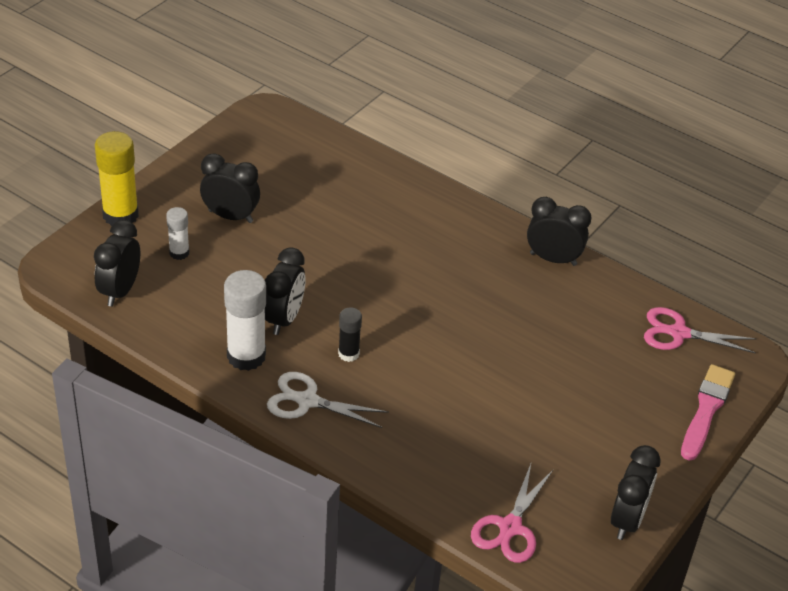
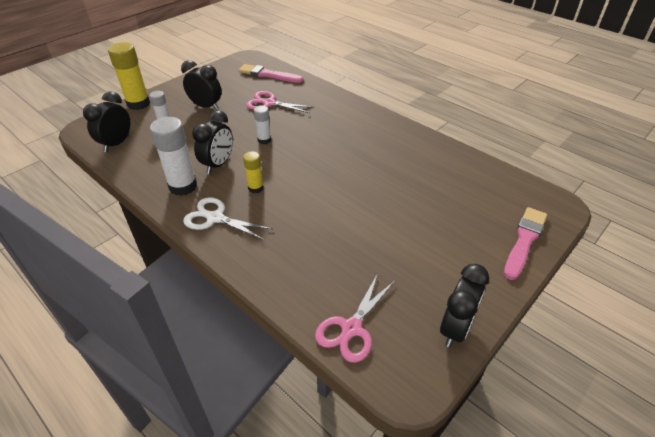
camera: 10 degrees right, 0 degrees up
(310, 148) = (268, 75): none -> pink brush
(338, 274) = (264, 140): none -> white glue stick
(348, 354) = (255, 188): black glue stick -> yellow glue stick
(553, 259) = (412, 136): black clock -> none
(678, 333) = (501, 185): pink scissors -> pink scissors (269, 103)

